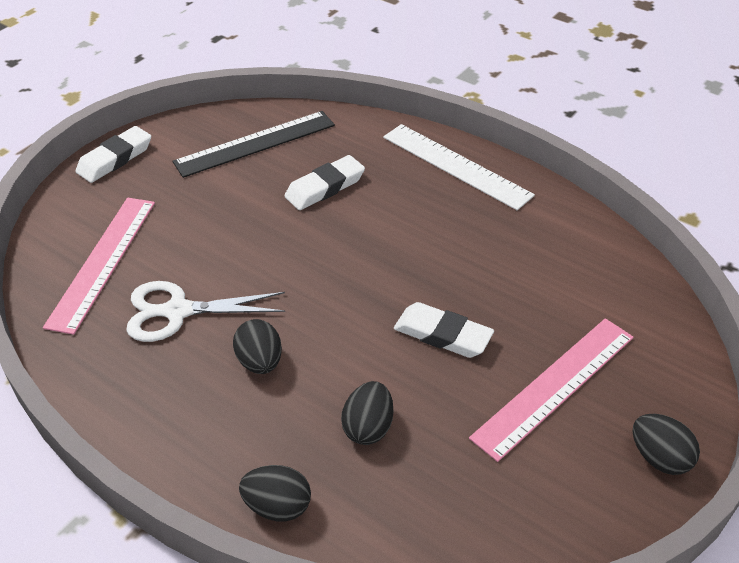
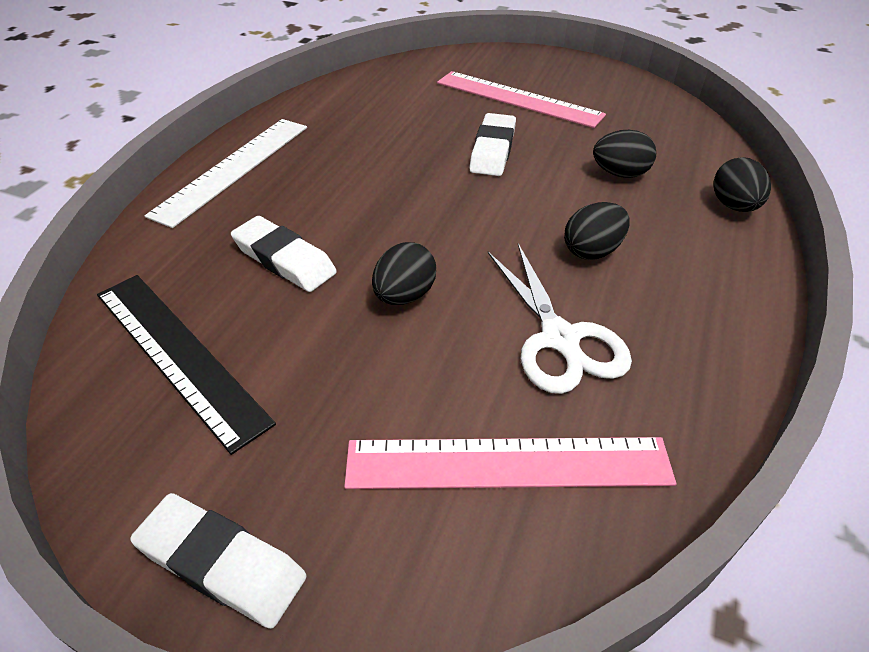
camera: 105 degrees left, 0 degrees up
(659, 458) = (555, 63): black egg -> black egg (404, 295)

